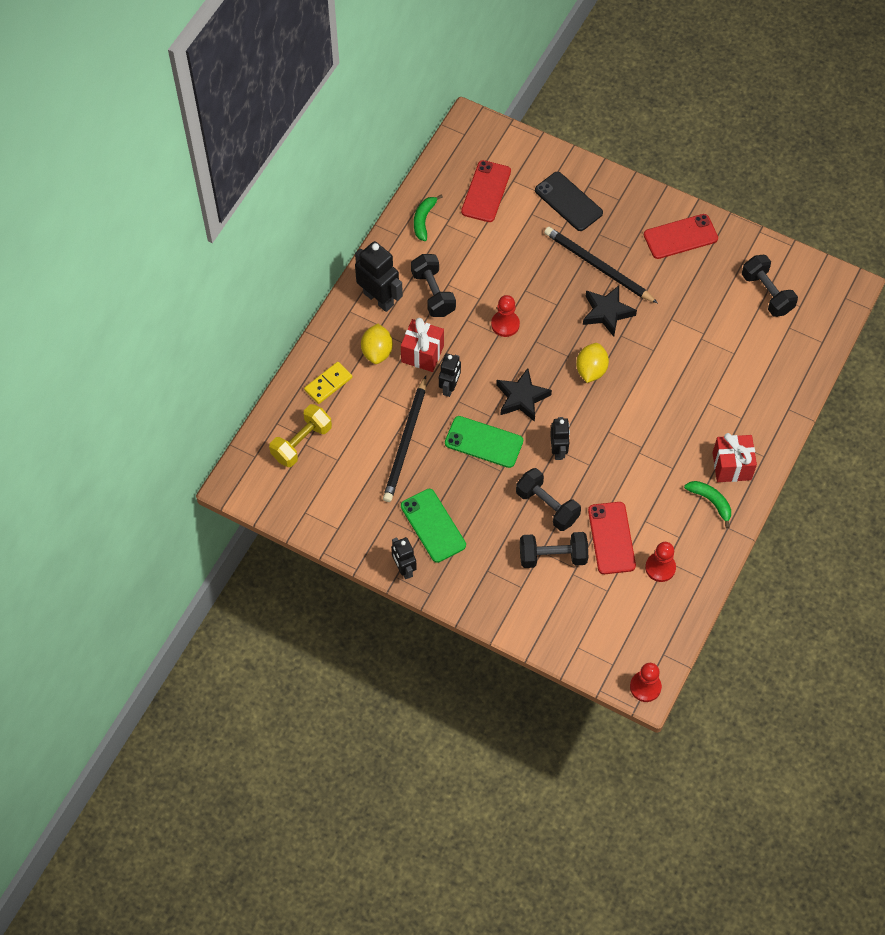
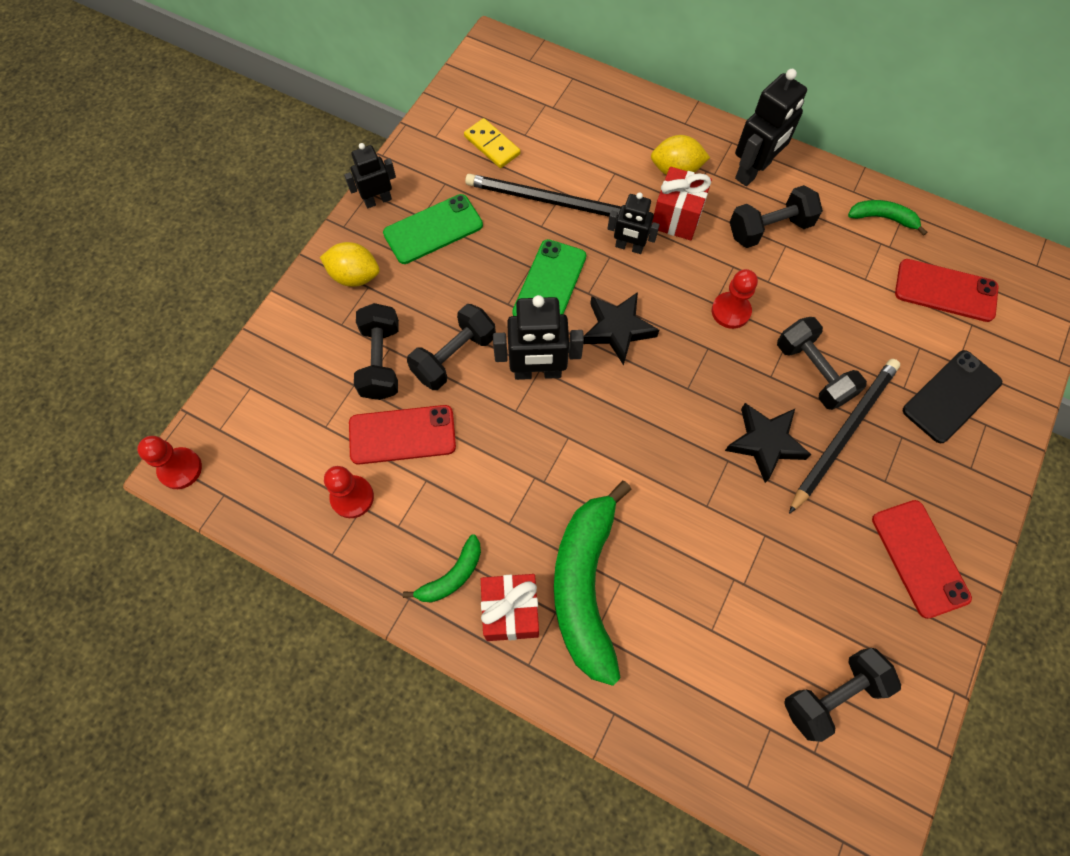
camera: 90 degrees right, 5 degrees up
(301, 443) = (547, 101): yellow dumbbell -> none
(328, 384) = (627, 123): yellow domino -> yellow domino (492, 145)
(553, 279) = (813, 372): none -> black dumbbell
(558, 450) = (537, 372): black robot -> black robot, size x1.60
(591, 370) = (666, 417): yellow lemon -> yellow lemon (355, 276)
(711, 423) = (585, 585): none -> green banana

